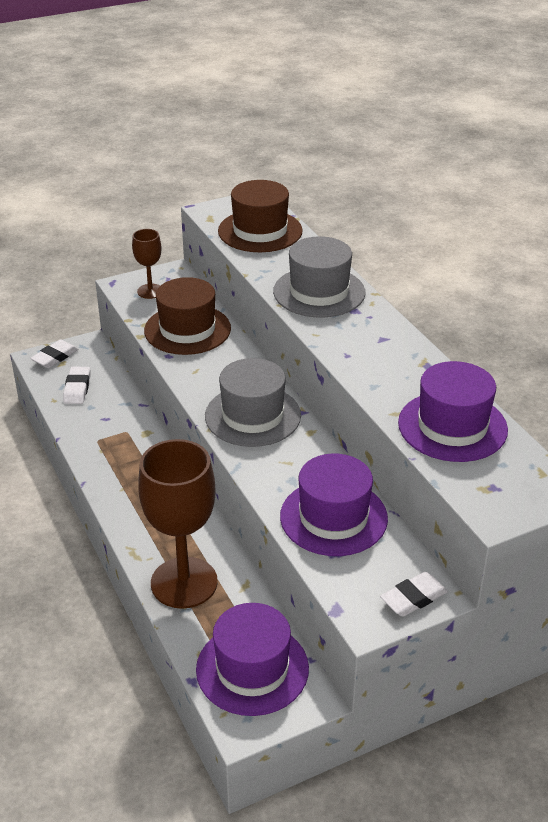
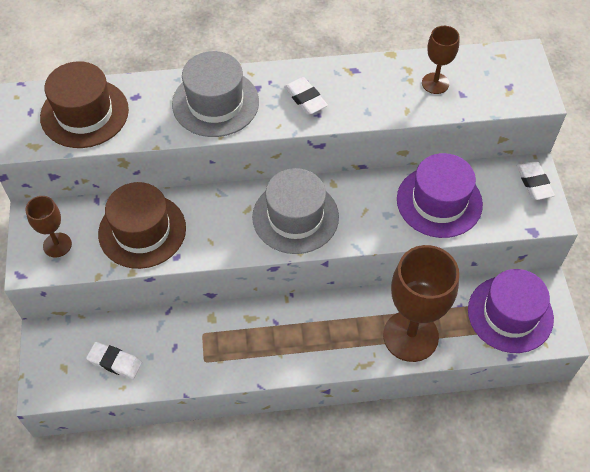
camera: 70 degrees left, 20 degrees up
(55, 357) = (50, 372): white eraser -> white eraser (305, 99)
(452, 426) = (435, 83): purple hat -> brown goblet

